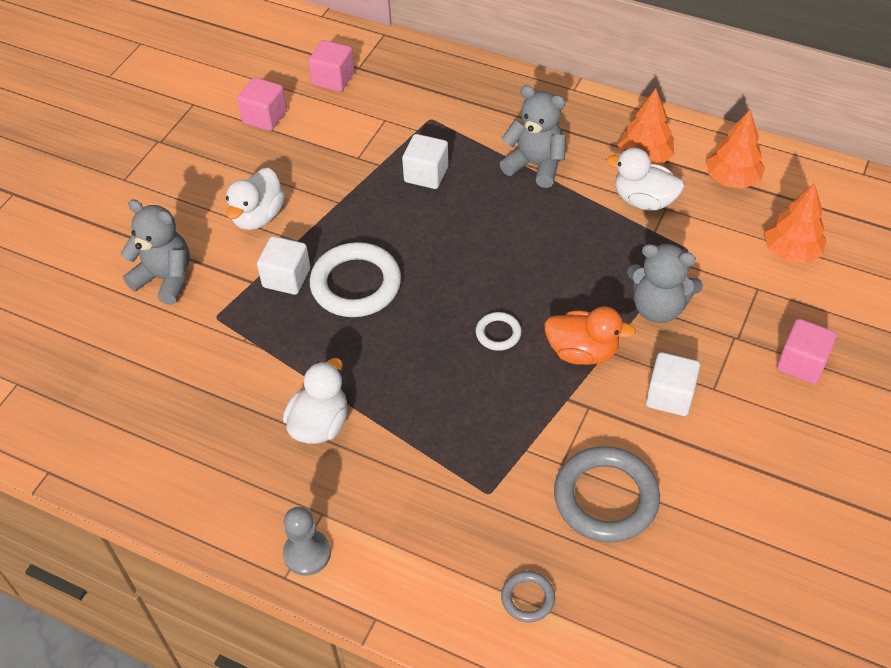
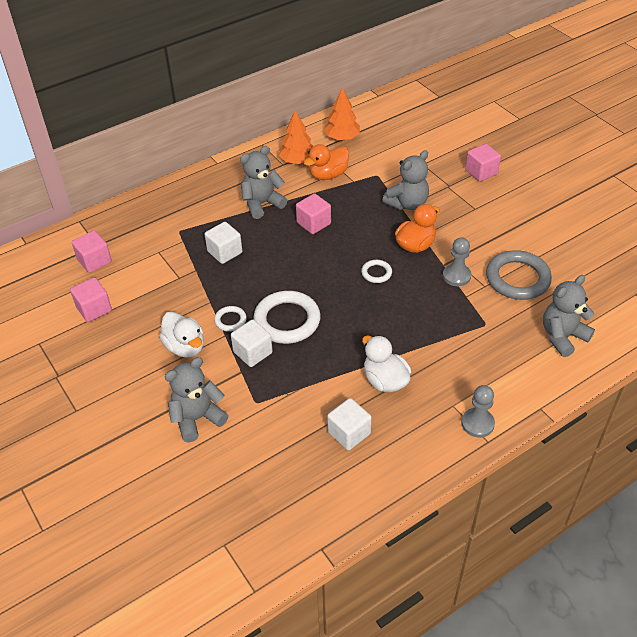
camera: 60 degrees left, 5 degrees down
(322, 234) = (230, 320): none -> white ring
(527, 598) = (562, 336): grey ring -> grey teddy bear
(540, 230) = (313, 223): none -> pink cube
(557, 423) = (456, 276): none -> grey pawn
(643, 200) = (328, 175): white duck -> orange duck
(669, 396) = (468, 226): white cube -> white cube (349, 433)
(791, 251) = (408, 142): orange tree -> none

